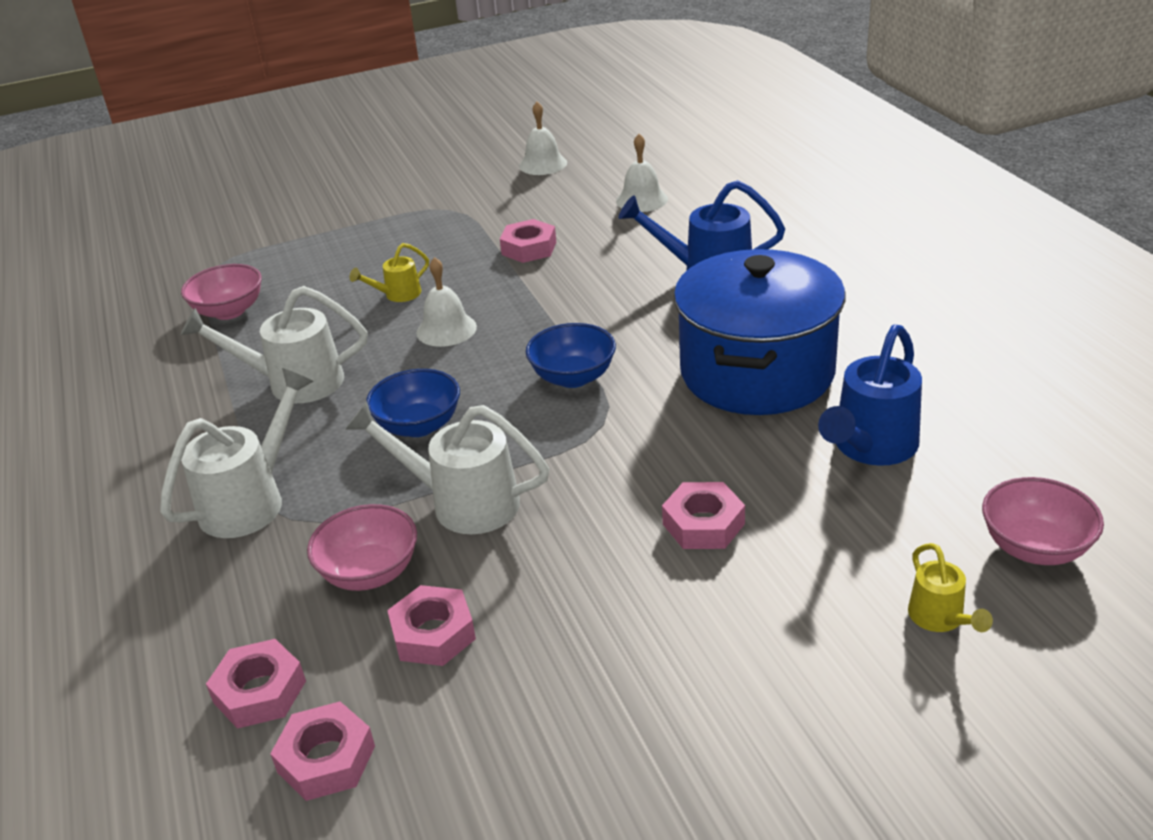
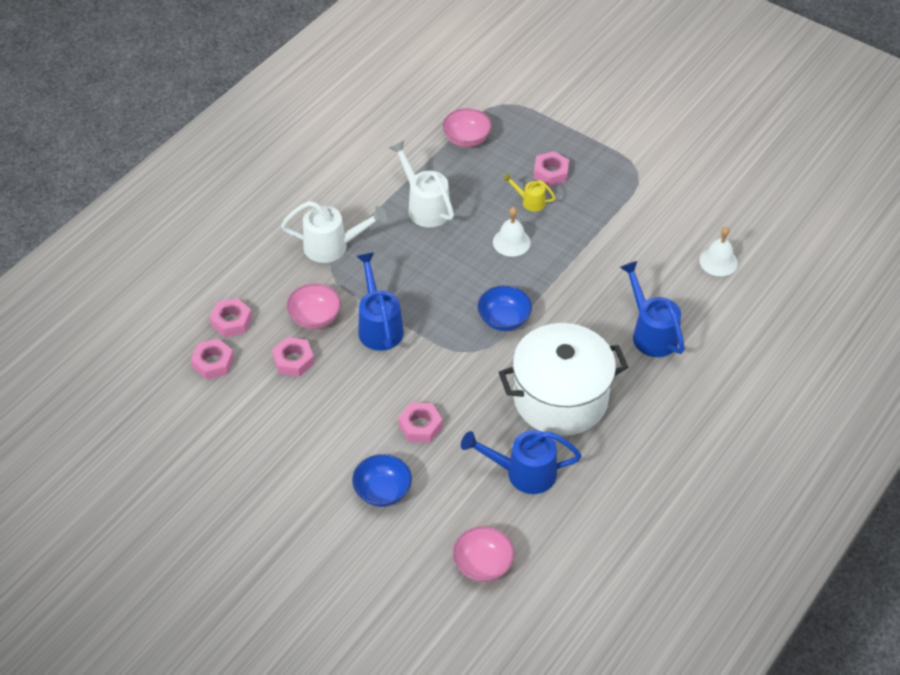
camera: 55 degrees right, 15 degrees up
(419, 426) = (423, 277): blue bowl -> blue bowl (382, 491)
(463, 503) = (379, 326): white watering can -> blue watering can
(529, 248) = (620, 234): pink nut -> pink nut (551, 172)
(543, 164) = (729, 187): white bell -> none
(757, 372) = (560, 398): blue pot -> white pot
(940, 618) = (409, 540): yellow watering can -> none

